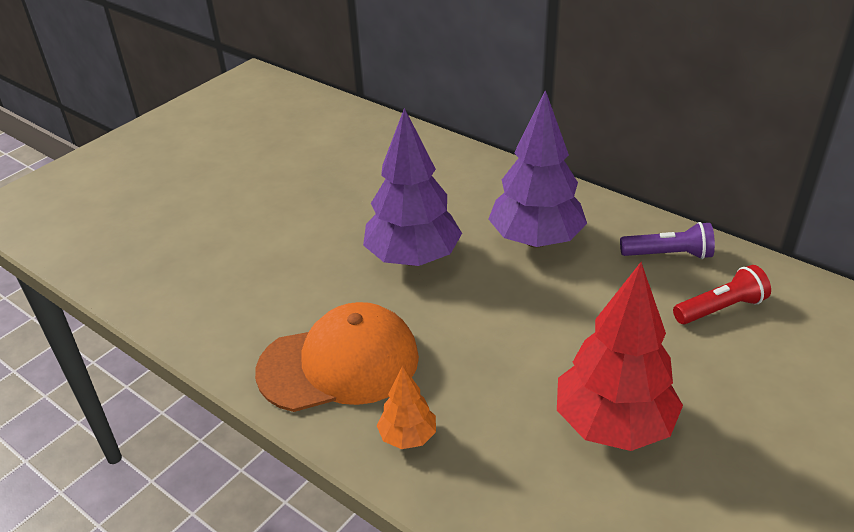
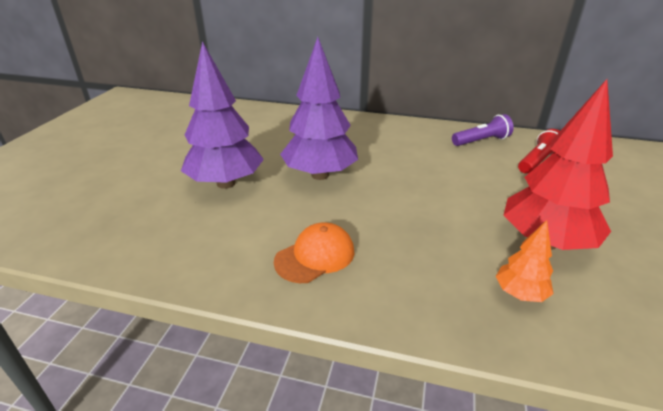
camera: 25 degrees left, 5 degrees down
(339, 364) = (315, 256): orange cap -> orange cap, size x0.59
(408, 436) = (412, 294): orange tree -> orange tree (520, 294)
(536, 240) = (395, 149): purple tree -> purple tree (226, 183)

